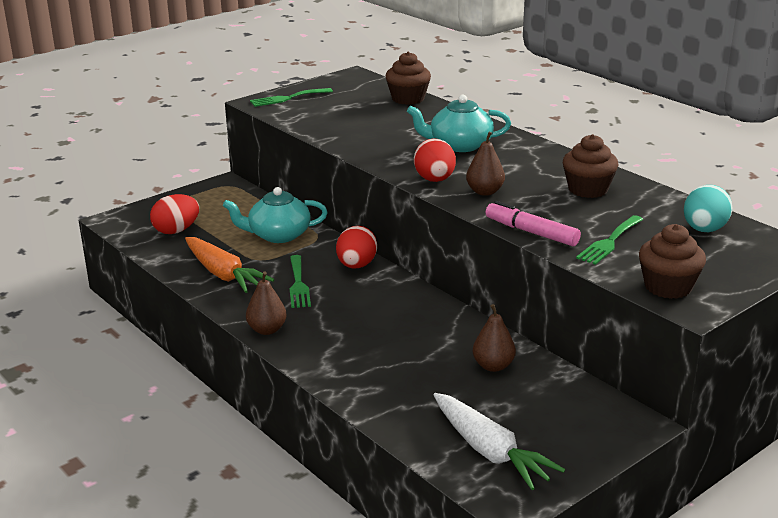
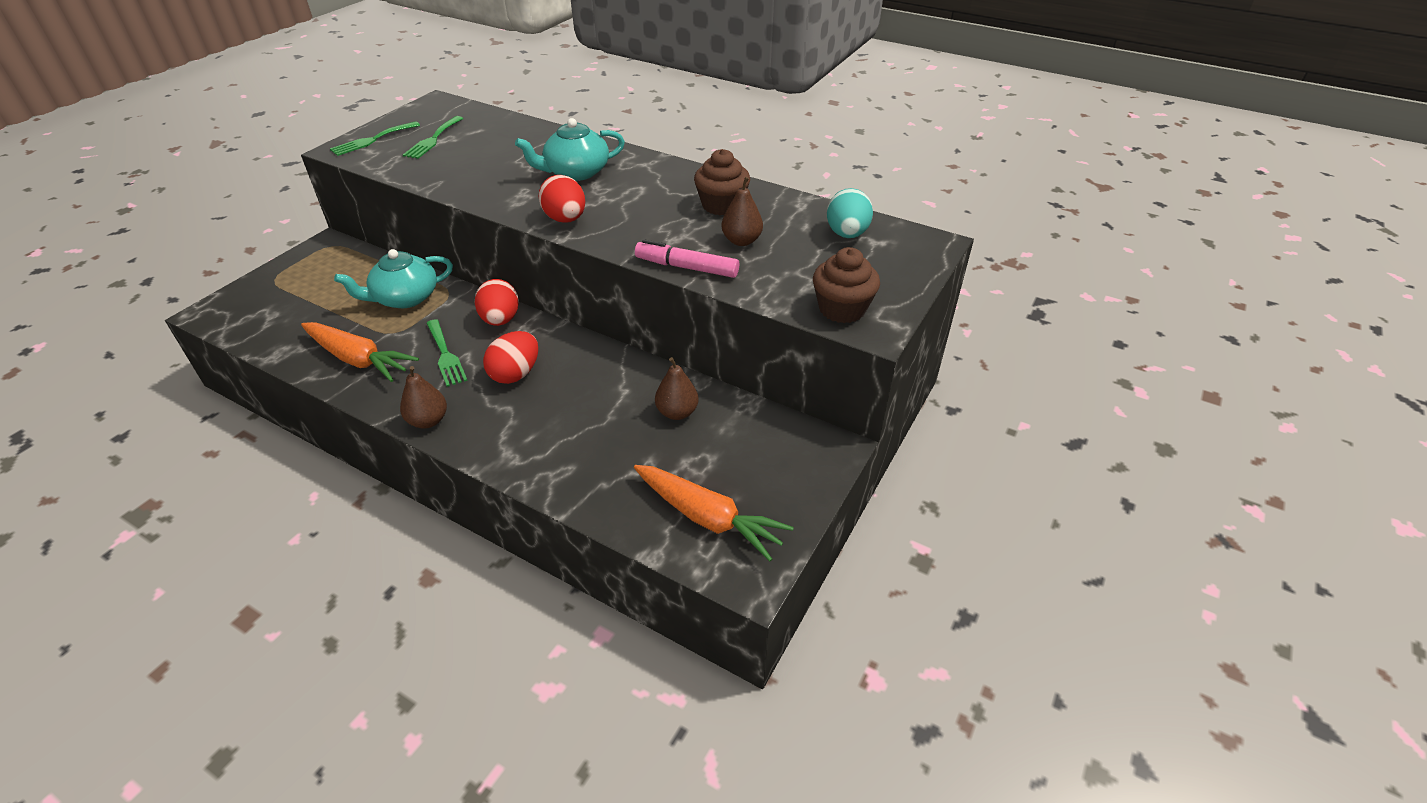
camera: 20 degrees left, 15 degrees up
(176, 230) = (288, 313): red egg -> red egg (515, 374)
(408, 99) = (503, 123): brown cupcake -> none
(485, 192) = (622, 225): brown pear -> brown pear (741, 241)
(489, 451) = (708, 518): white carrot -> orange carrot
(609, 242) = (766, 265): green fork -> green fork (433, 139)

